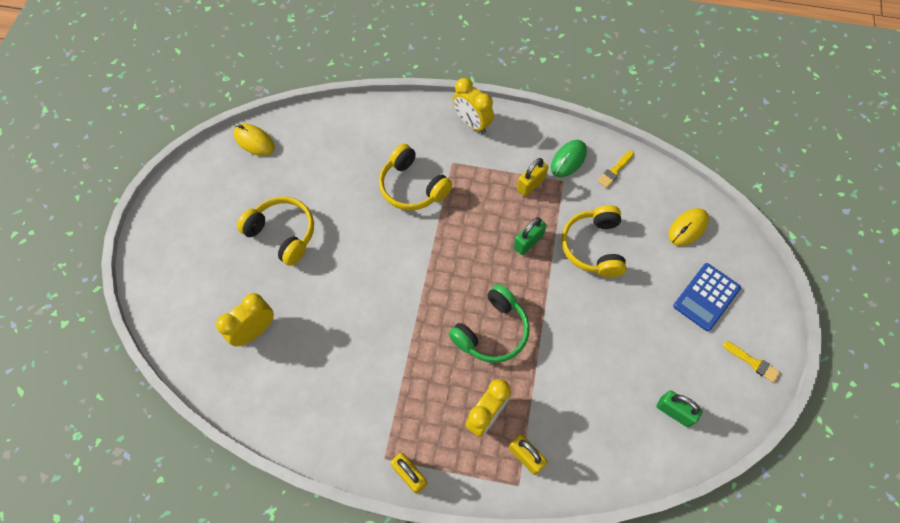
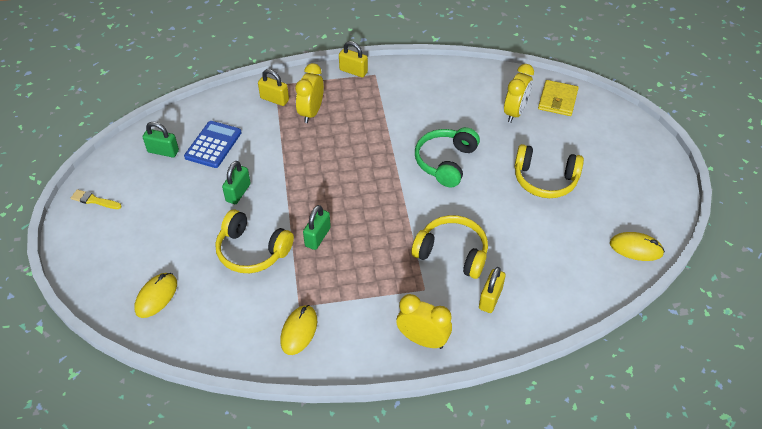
camera: 160 degrees right, 15 degrees down
(196, 333) = (557, 100): none -> yellow wallet
(492, 331) = (326, 162): green headphones -> green headphones (446, 162)
(531, 184) = (332, 291): yellow padlock -> yellow padlock (490, 298)
(568, 160) = (299, 331): green mouse -> yellow mouse
(593, 247) = (252, 251): yellow headphones -> yellow headphones turned 135 degrees clockwise
(596, 321) = (238, 192): none -> green padlock
(614, 170) = (244, 334): yellow brush -> none
(706, 297) = (136, 239): blue calculator -> blue calculator (213, 145)

